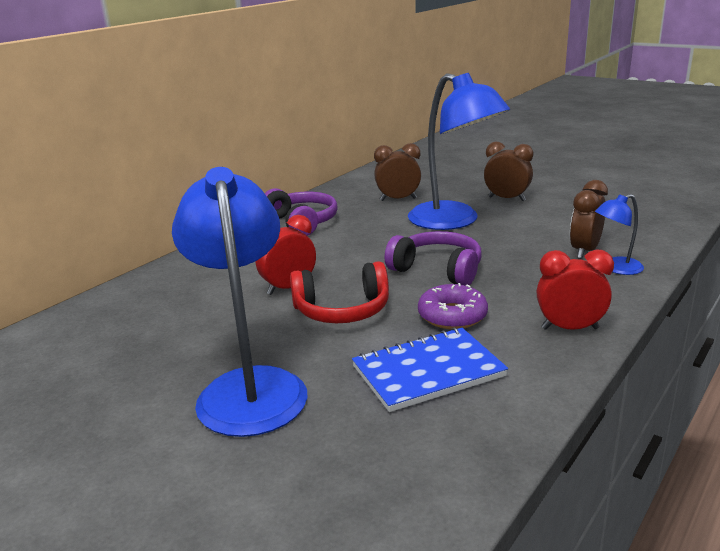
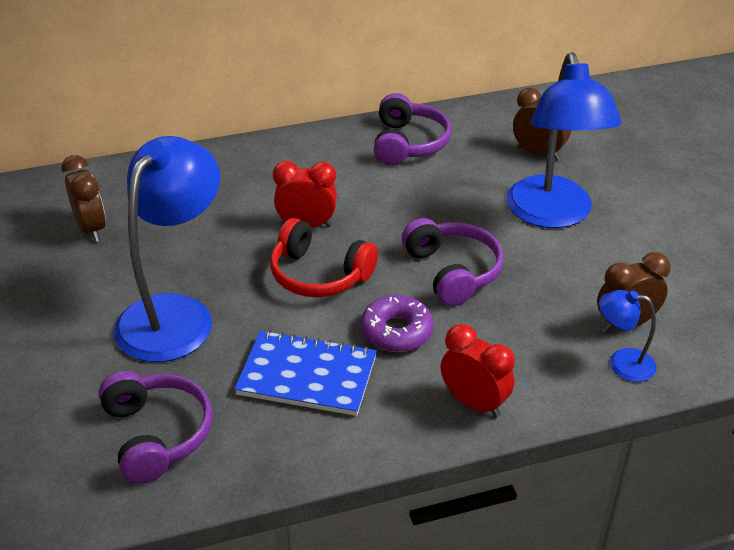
camera: 35 degrees right, 15 degrees up
(358, 481) = (156, 434): none -> purple headphones
(507, 199) = (653, 209): brown clock -> brown clock (91, 229)

